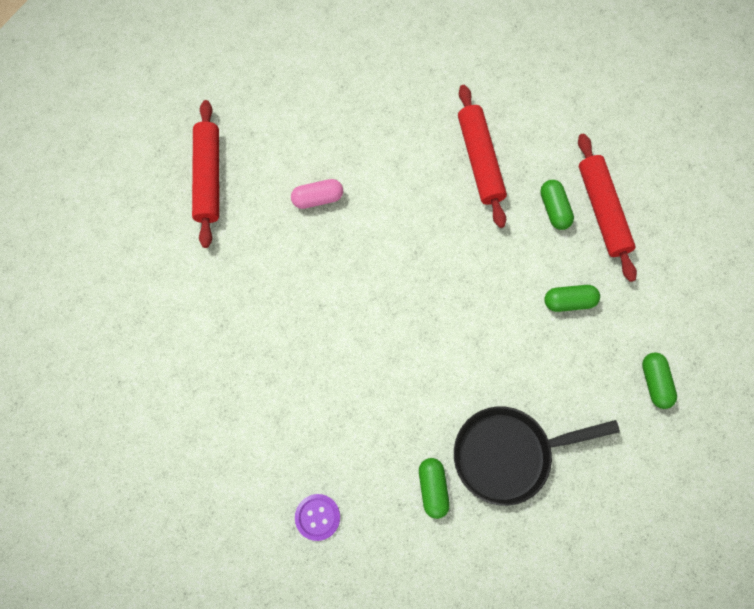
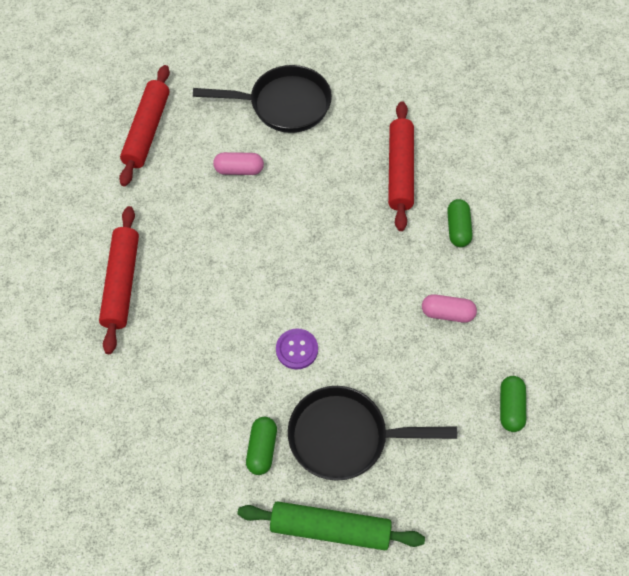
camera: 15 degrees right, 10 degrees down
(317, 517) = (144, 446): purple button -> purple button (297, 349)
(341, 114) = (284, 105): none -> black pan
(522, 550) = (330, 529): none -> green rolling pin
(569, 302) = (447, 313): green capsule -> pink capsule
(603, 211) = (505, 241): red rolling pin -> red rolling pin (122, 283)

